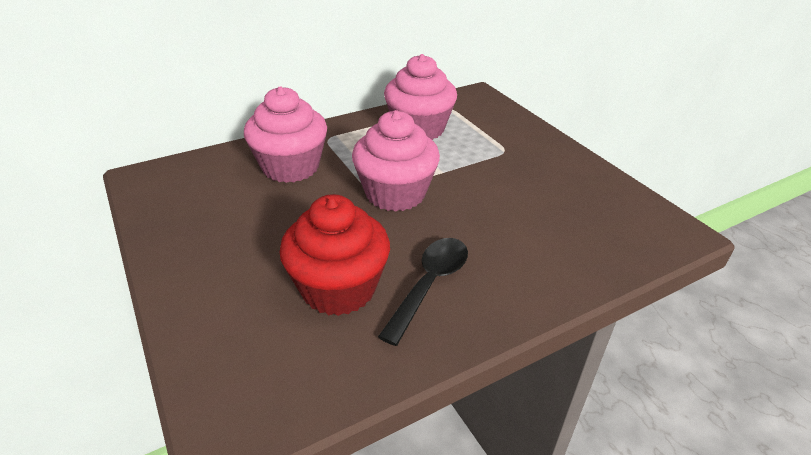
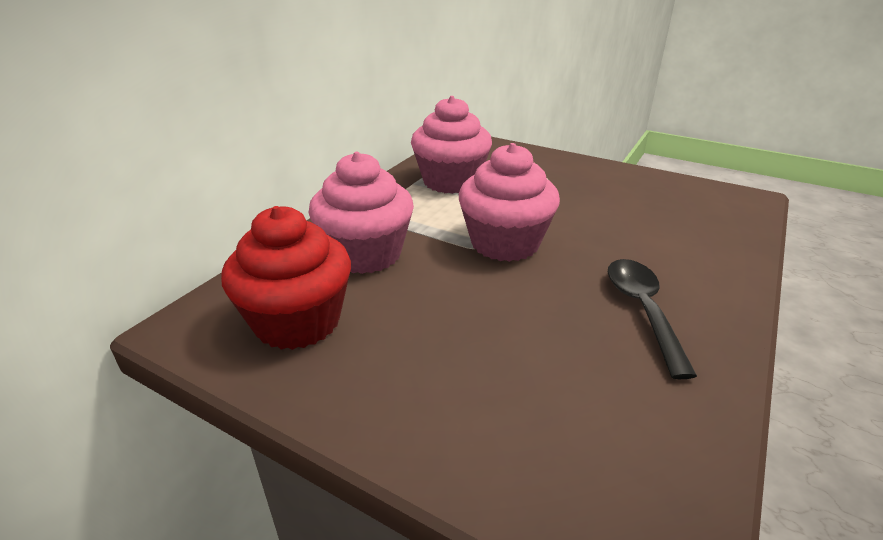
camera: 30 degrees left, 5 degrees down
(338, 288) = (571, 350): red cupcake -> red cupcake (297, 321)

